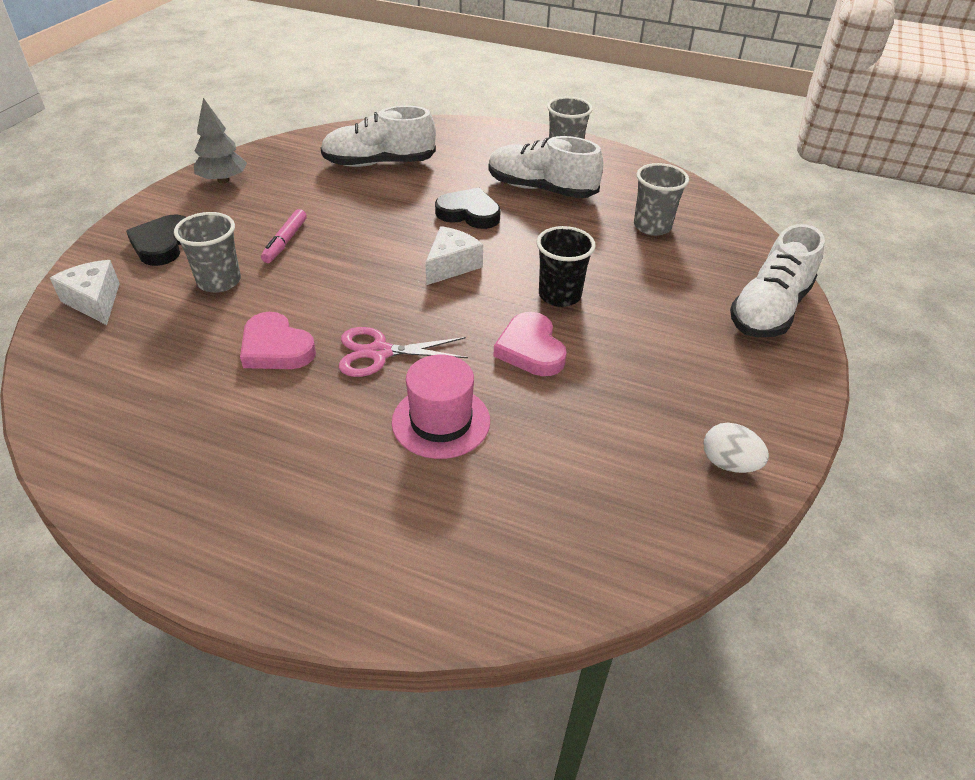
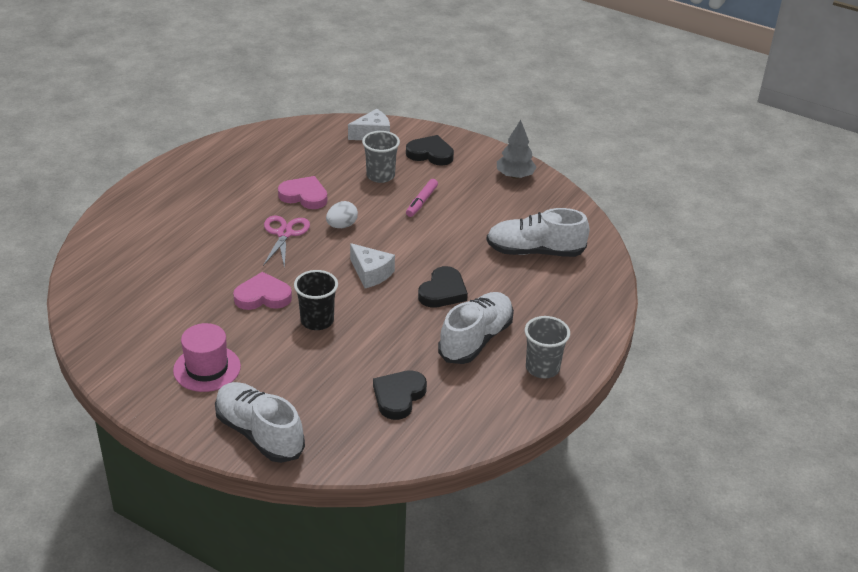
camera: 100 degrees right, 5 degrees down
(276, 348) = (304, 196): pink heart -> pink heart turned 60 degrees clockwise
(285, 241) = (422, 202): pink marker -> pink marker turned 90 degrees counterclockwise
(379, 163) = (534, 251): white shoe -> white shoe turned 90 degrees counterclockwise
(441, 421) = (214, 251): pink hat -> pink hat (207, 368)
(652, 226) = (398, 396): grey cup -> black heart
(729, 464) = (123, 359): white egg -> white egg (342, 225)

